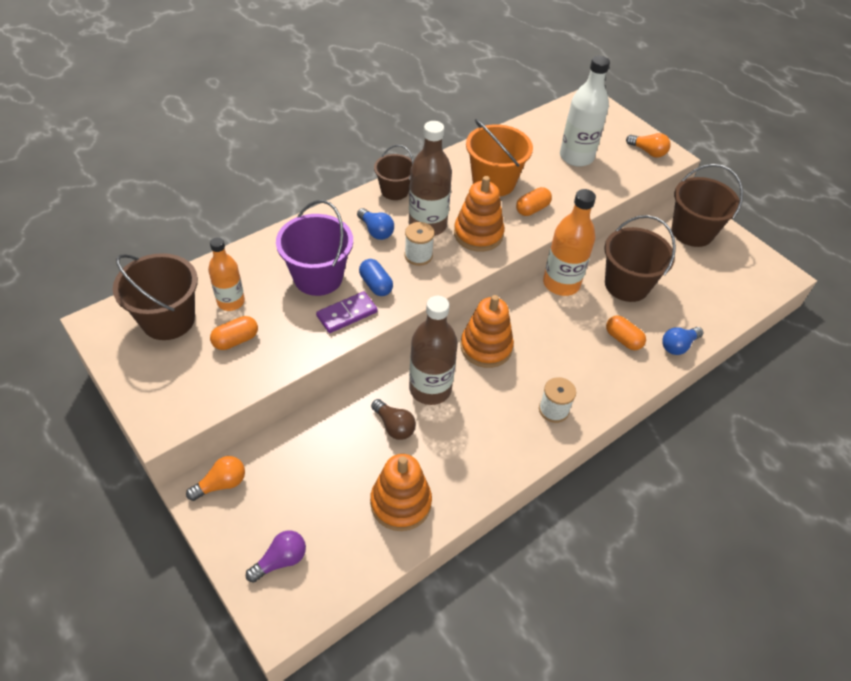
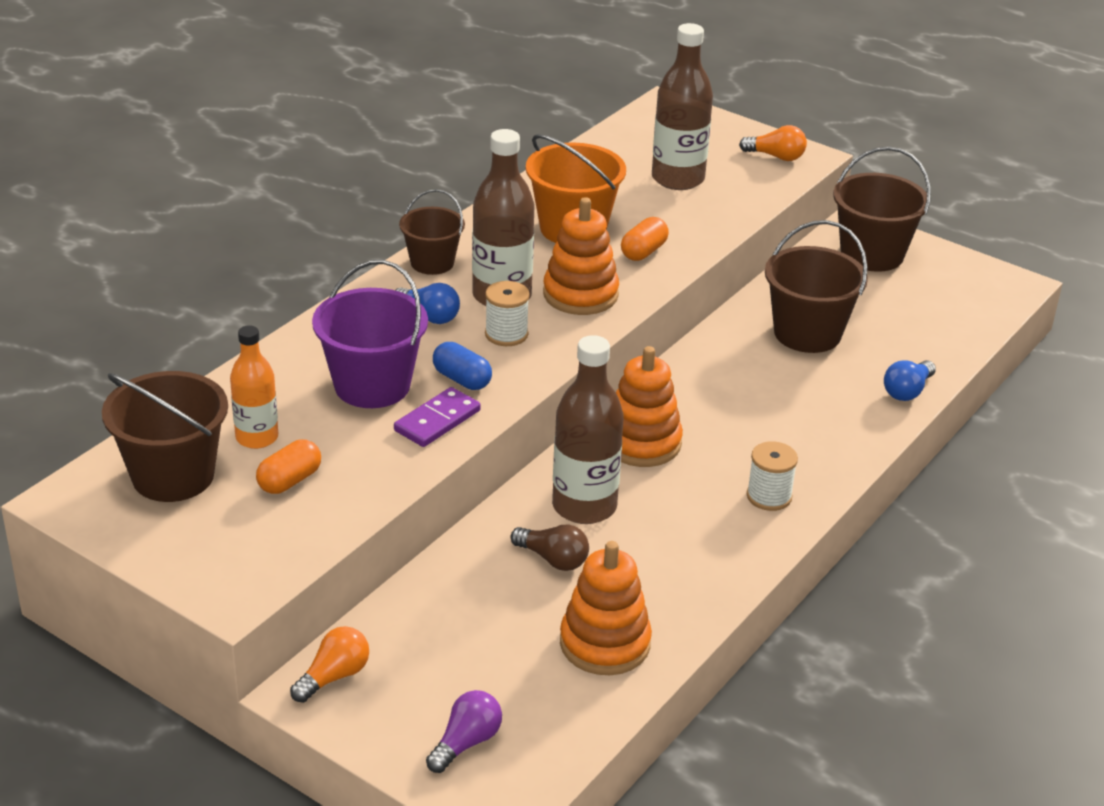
camera: 15 degrees left, 15 degrees down
(561, 283) = (714, 348): orange bottle -> none
(576, 157) = (678, 179): white bottle -> brown bottle
(623, 339) = (829, 398): orange capsule -> none

